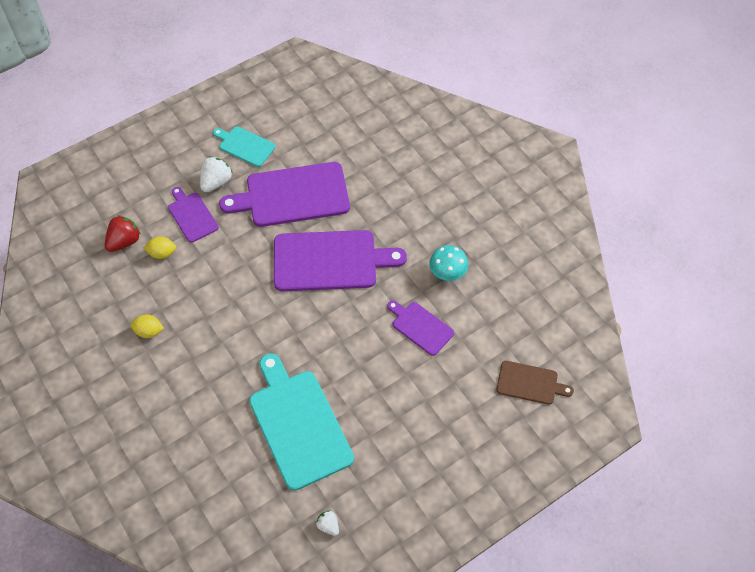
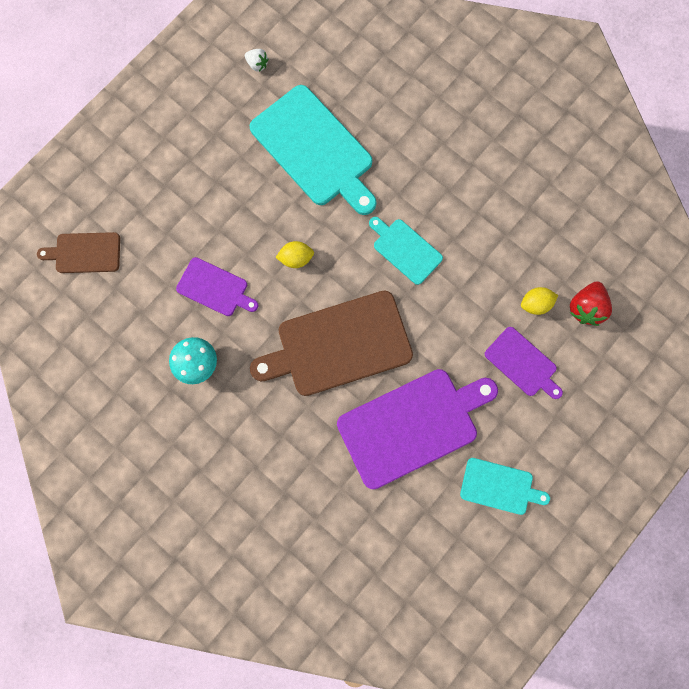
camera: 165 degrees right, 20 degrees up
(149, 331) = (506, 207): yellow lemon -> yellow lemon (296, 258)
(216, 182) = (513, 419): white strawberry -> none
(249, 318) = (405, 250): none -> turquoise cutting board
(330, 261) = (339, 345): purple cutting board -> brown cutting board

